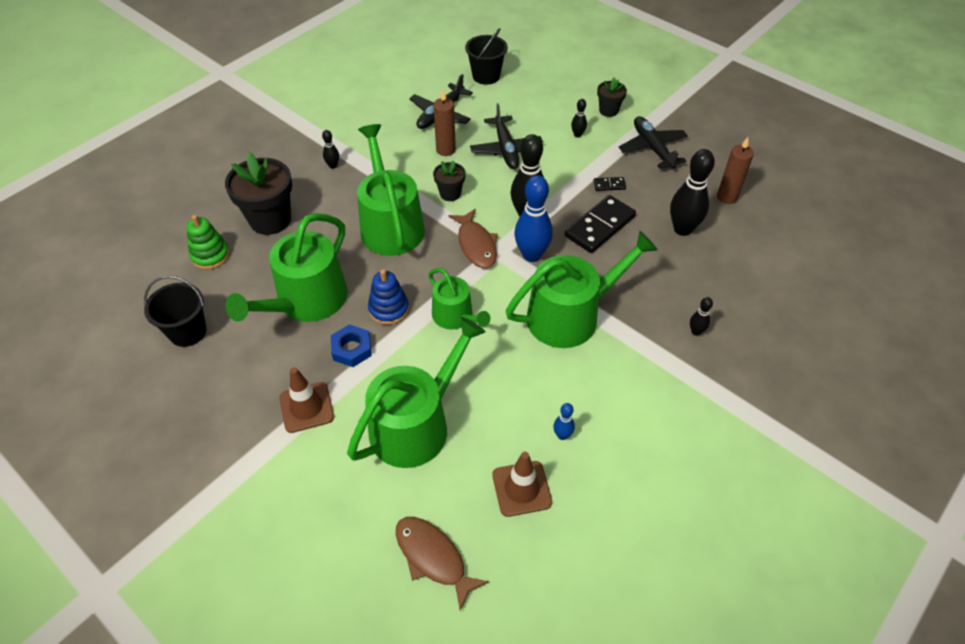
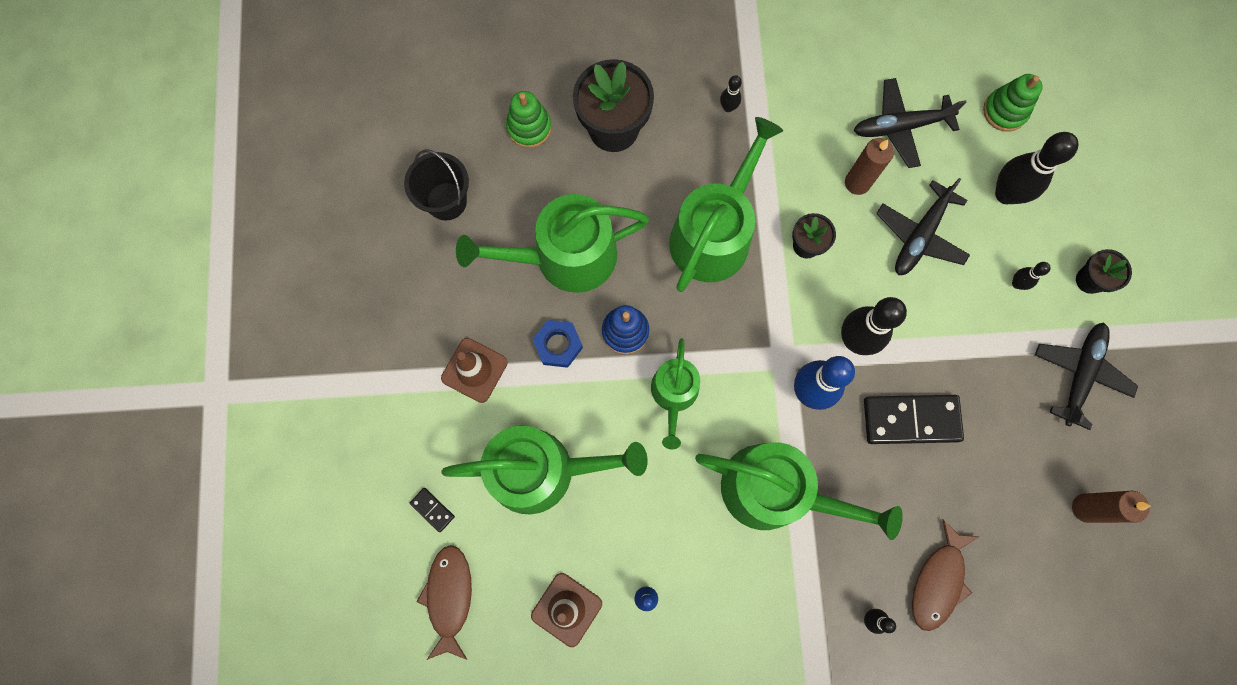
camera: 45 degrees right, 25 degrees up
(476, 245) = (770, 331): brown fish -> brown fish (938, 581)
(486, 76) = (1005, 111): black bucket -> green stacking toy
(609, 185) = (977, 379): black domino -> black domino (432, 509)
(682, 229) = (991, 501): black bowling pin -> black bowling pin (1005, 194)

